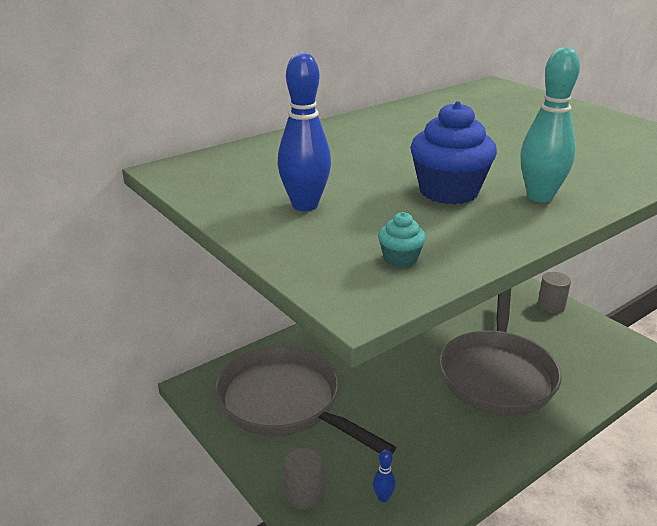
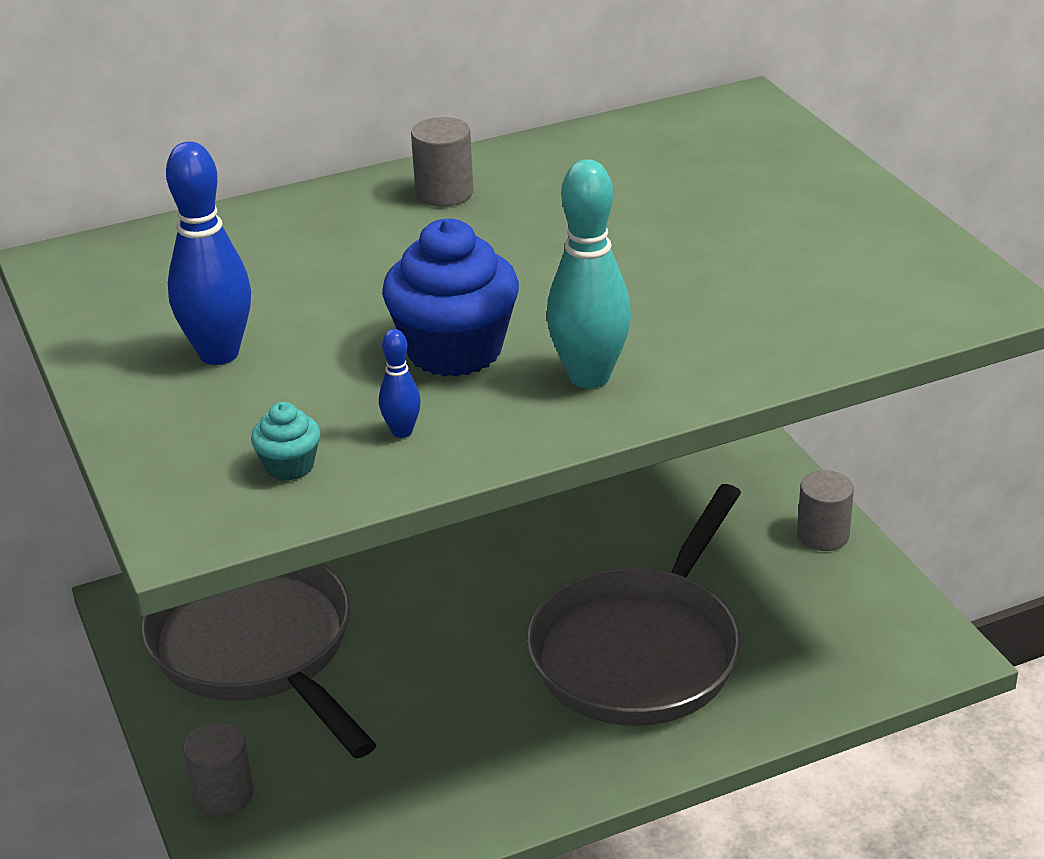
camera: 15 degrees right, 5 degrees up
(376, 126) = (444, 193): none -> grey cylinder
(383, 497) = (340, 819): blue bowling pin -> blue bowling pin (402, 432)

